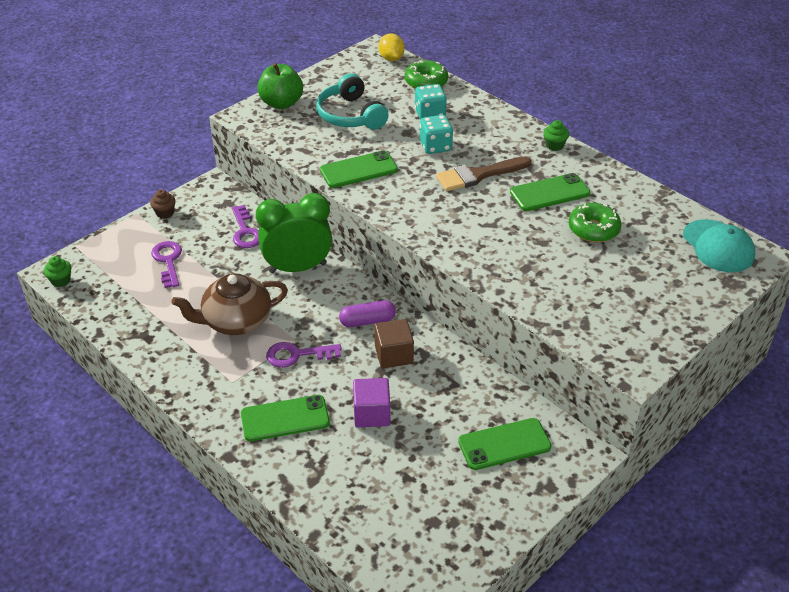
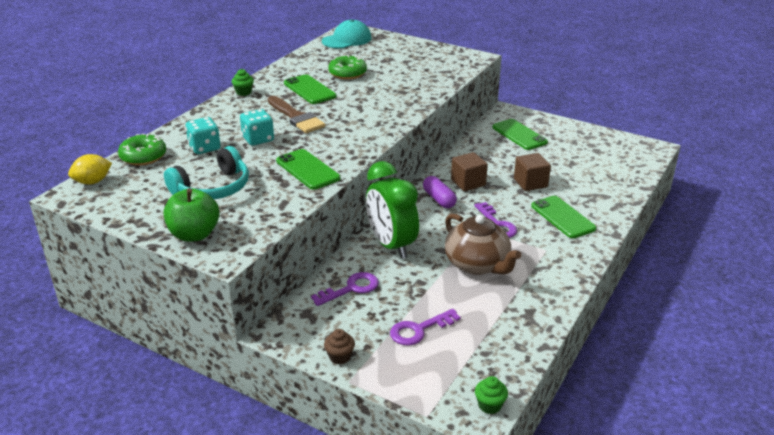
camera: 105 degrees left, 10 degrees down
(371, 414) = (530, 183): purple cube -> brown cube

